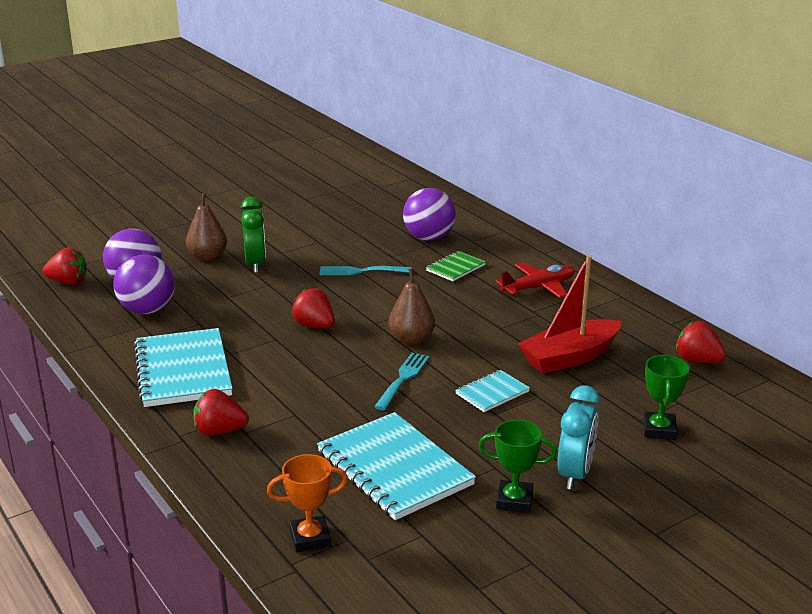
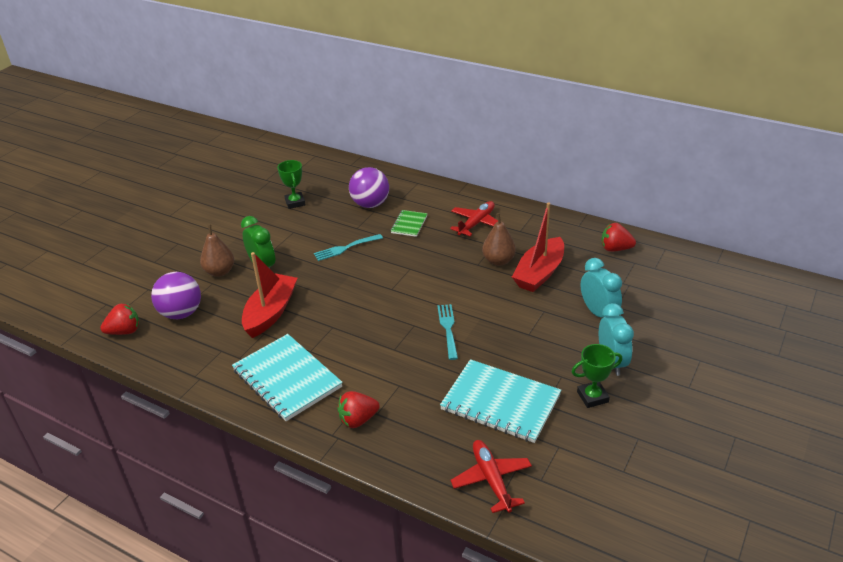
camera: 25 degrees left, 10 degrees up
(147, 310) = (213, 335): purple ball -> none
(224, 307) = (271, 312): none -> red boat
(310, 538) = (491, 480): orange trophy -> red plane
(314, 326) = (351, 306): red strawberry -> none
(411, 340) = (428, 294): brown pear -> brown pear (498, 261)
(492, 393) = (514, 319): turquoise notebook -> none
(607, 419) = (598, 313): none -> turquoise clock
(659, 430) = (633, 310): green trophy -> green trophy (295, 202)

